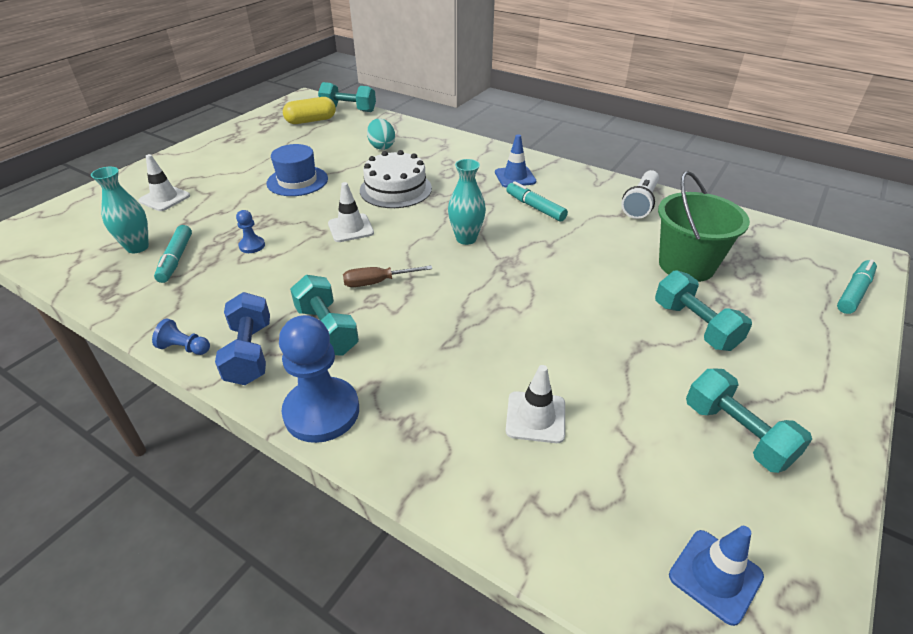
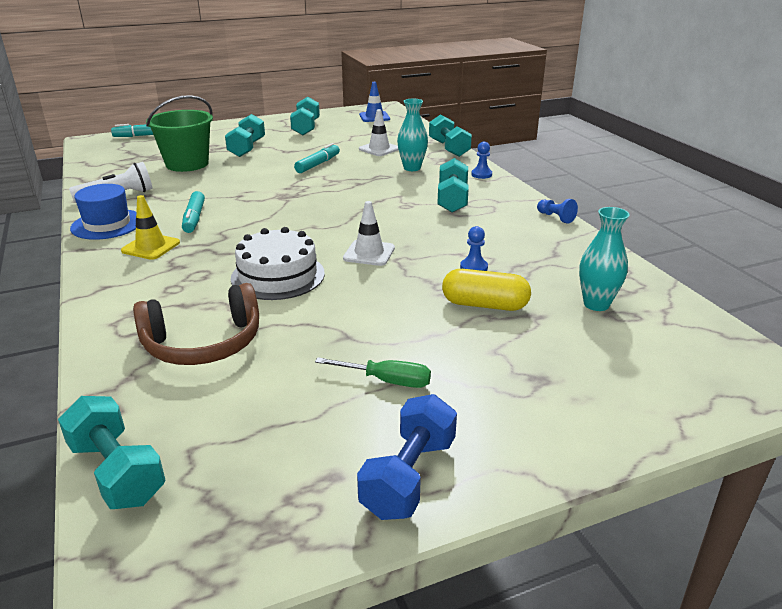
camera: 145 degrees left, 10 degrees down
(164, 198) = (560, 364): white traffic cone -> none
(176, 259) = (554, 278): turquoise marker -> turquoise marker (318, 164)
(250, 353) = (510, 204): blue dumbbell -> blue dumbbell (408, 476)
(265, 162) = (386, 381): none -> green screwdriver
(297, 181) = (370, 327): blue hat -> blue hat (107, 224)
(311, 121) = (222, 466): yellow capsule -> yellow capsule (484, 305)
(321, 411) = (481, 174): blue pawn -> blue pawn, size x0.46
(377, 282) = (392, 212): brown screwdriver -> none
(381, 146) = (203, 343): turquoise egg -> brown headphones
(430, 484) = (448, 148): none -> turquoise dumbbell
(466, 238) = (288, 216): turquoise vase -> turquoise vase (412, 168)
(515, 177) = (151, 247): blue traffic cone -> yellow traffic cone

